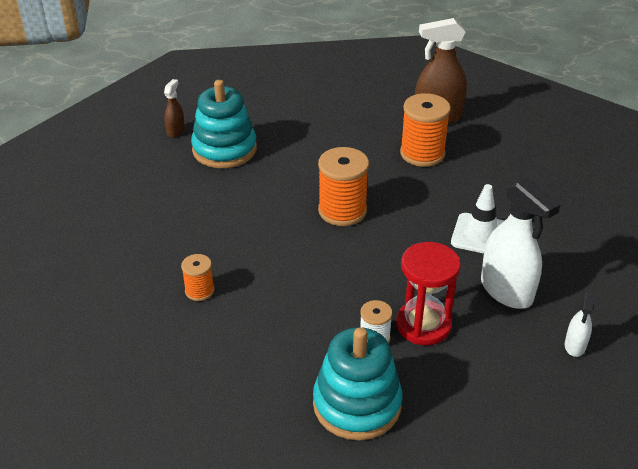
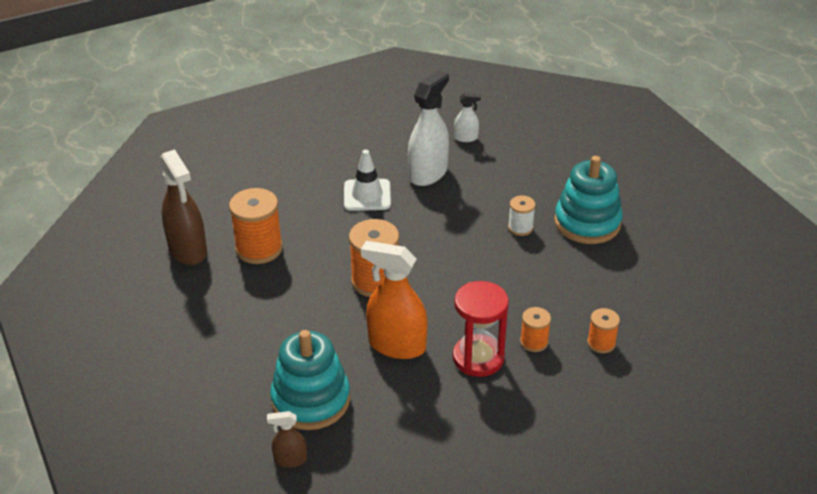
camera: 110 degrees left, 0 degrees up
(165, 339) = (601, 343): none -> orange spool
(253, 204) = (396, 345): none -> orange spray bottle
(423, 325) = (490, 207): red hourglass -> red hourglass (478, 358)

